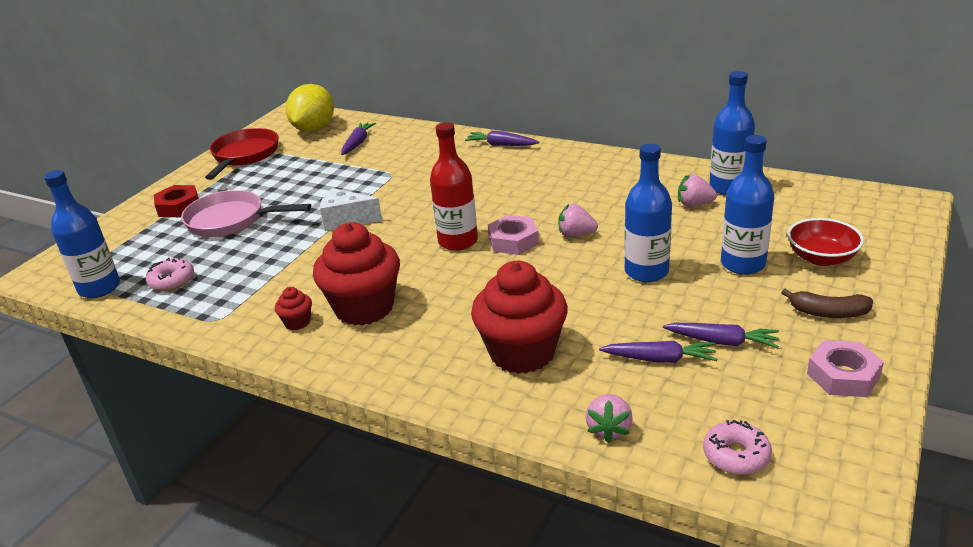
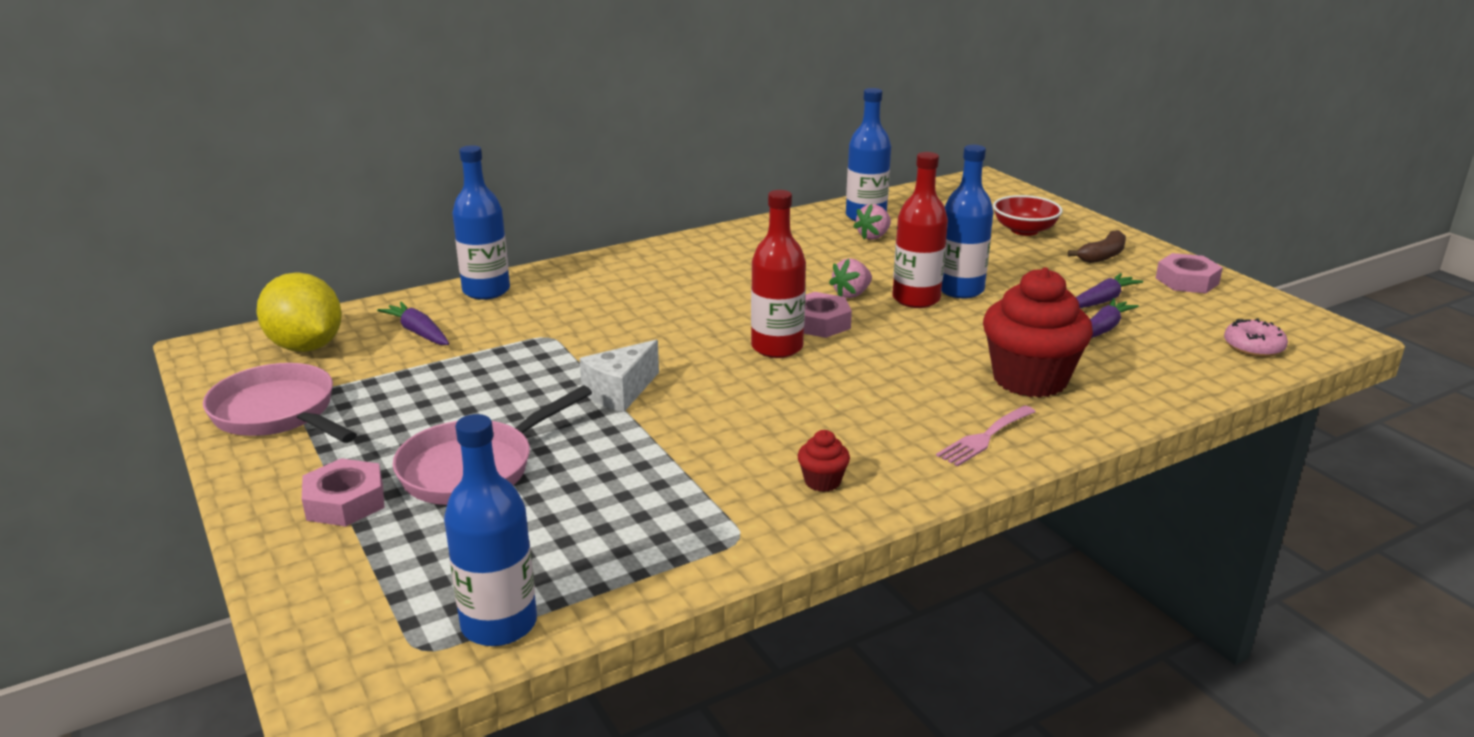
camera: 60 degrees left, 5 degrees down
(172, 281) = (579, 552): pink donut -> none
(178, 207) = (345, 502): red nut -> pink nut
(244, 155) = (278, 413): red pan -> pink pan
(364, 308) = (844, 433): red cupcake -> none
(408, 362) = (984, 438): none -> pink fork
(501, 145) = (597, 266): purple carrot -> none
(602, 260) = (916, 299): none -> red bottle
(609, 429) = (1182, 380): pink strawberry -> none
(743, 264) = (997, 255): blue bottle -> blue bottle (486, 291)

